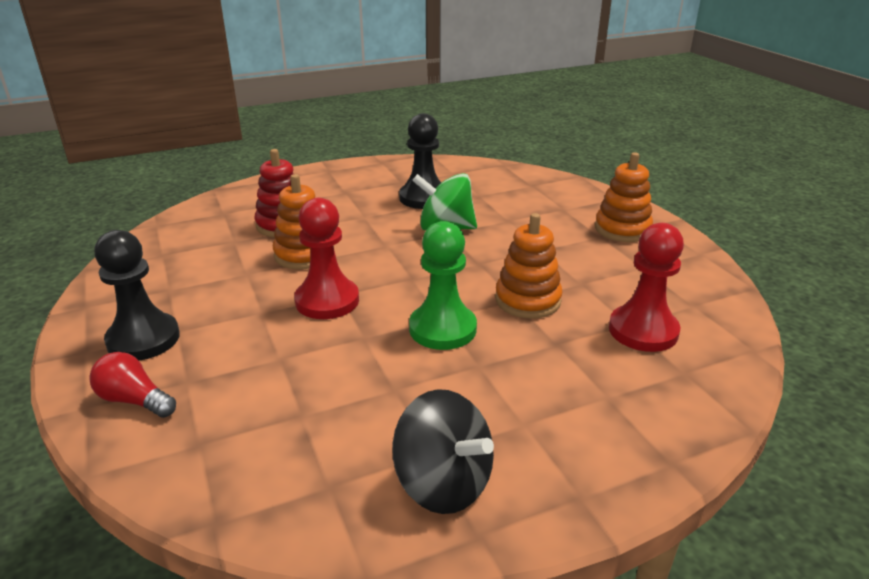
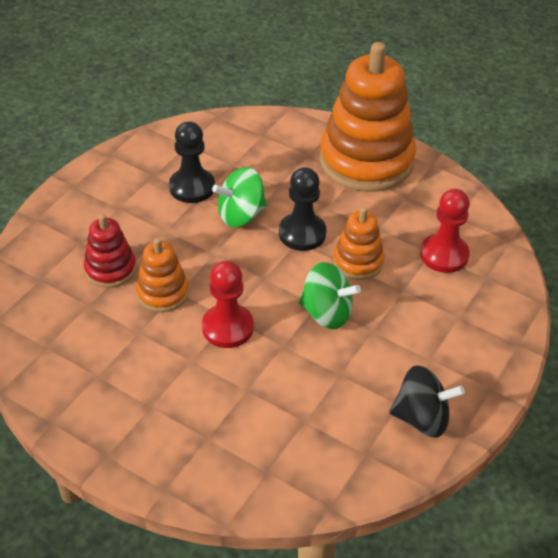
camera: 35 degrees left, 15 degrees up
(134, 400) = (192, 468): red light bulb -> none
(143, 339) = (137, 424): black pawn -> black pawn (302, 233)
(442, 329) = (327, 313): green pawn -> green spinning top
(622, 229) = (366, 161): orange stacking toy -> orange stacking toy, size x2.06

